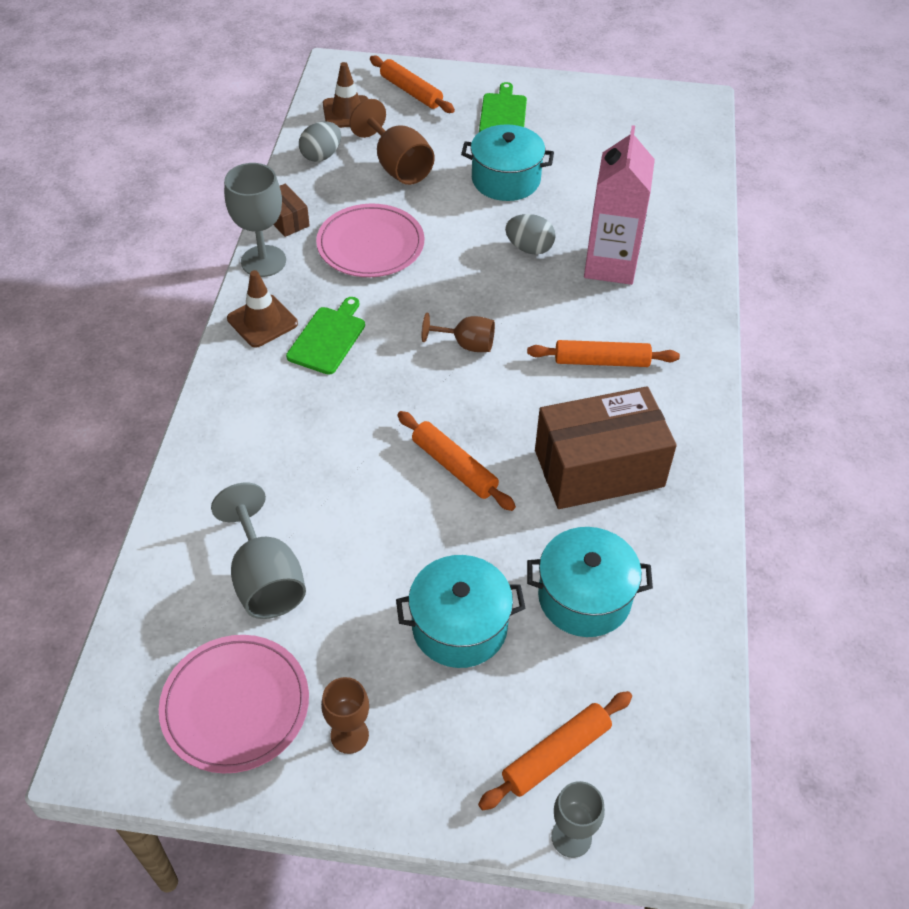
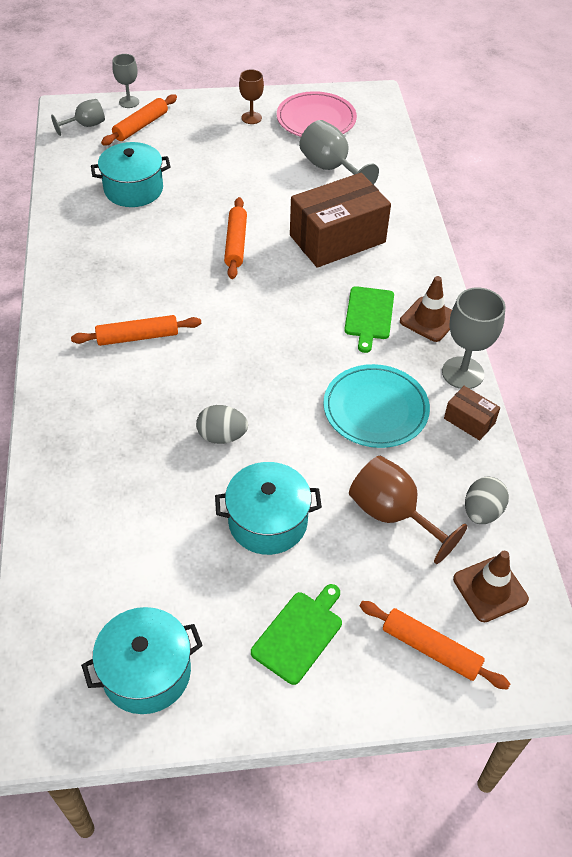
camera: 165 degrees right, 0 degrees up
(370, 245) = (375, 409): pink plate -> turquoise plate
(454, 467) = (236, 243): orange rolling pin -> orange rolling pin turned 60 degrees clockwise
(459, 626) = (206, 165): turquoise pot -> turquoise pot (146, 672)
(466, 344) = (254, 331): brown goblet -> none
(503, 113) = (299, 634): green cutting board -> green cutting board turned 135 degrees counterclockwise
(599, 468) = (131, 259): brown box -> brown box (337, 239)
(610, 265) = (138, 433): pink carton -> none
(658, 778) = (85, 125): none -> grey goblet

